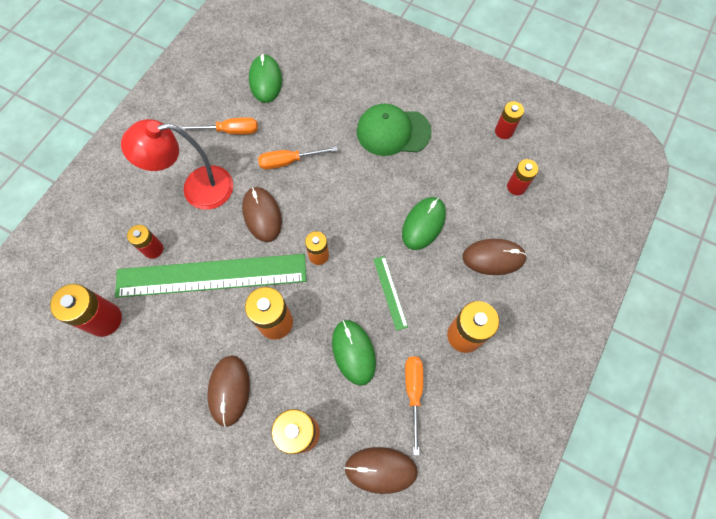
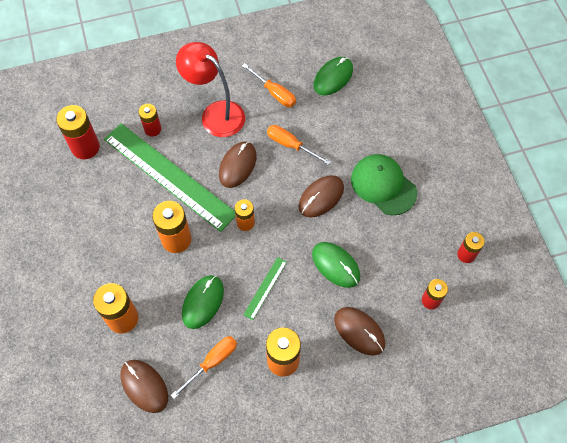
camera: 45 degrees right, 5 degrees down
(229, 390) = (109, 254): brown mouse -> brown mouse (321, 197)
(423, 224) = (335, 265): green mouse -> green mouse turned 60 degrees clockwise

